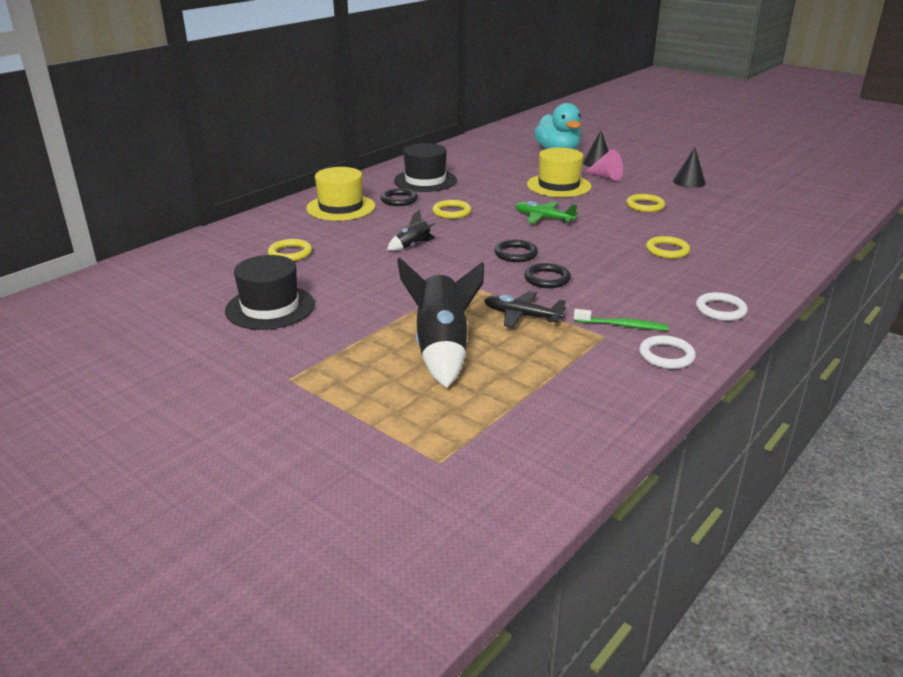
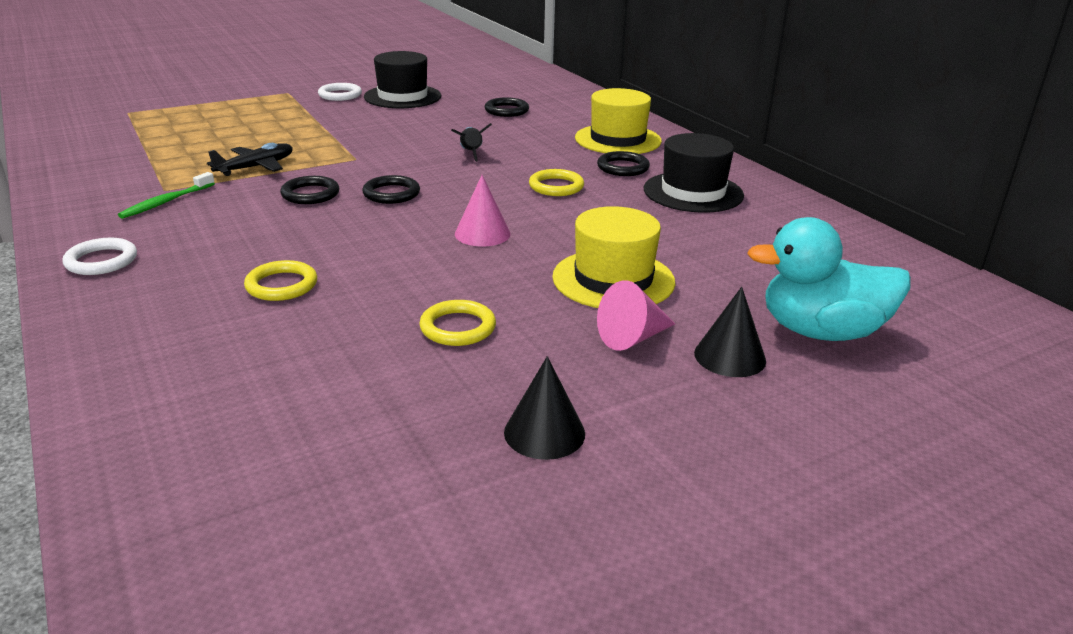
camera: 110 degrees right, 0 degrees up
(290, 253) = (506, 110): yellow ring -> black ring
(442, 350) = (250, 132): black rocket -> none
(544, 218) = (482, 234): green plane -> pink cone
(666, 355) = (88, 204): white ring -> white ring (340, 95)

